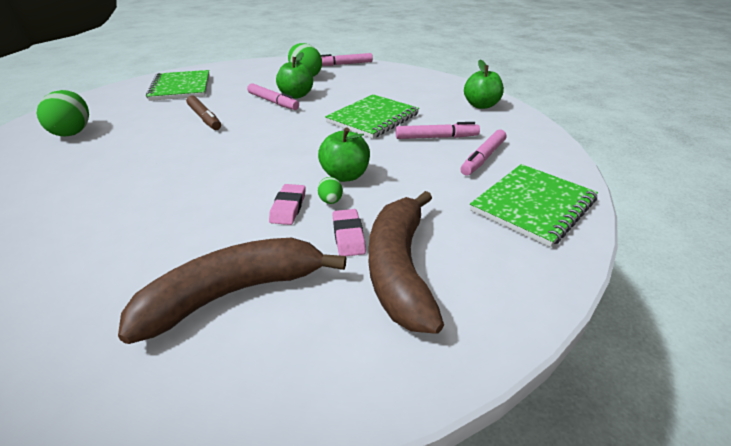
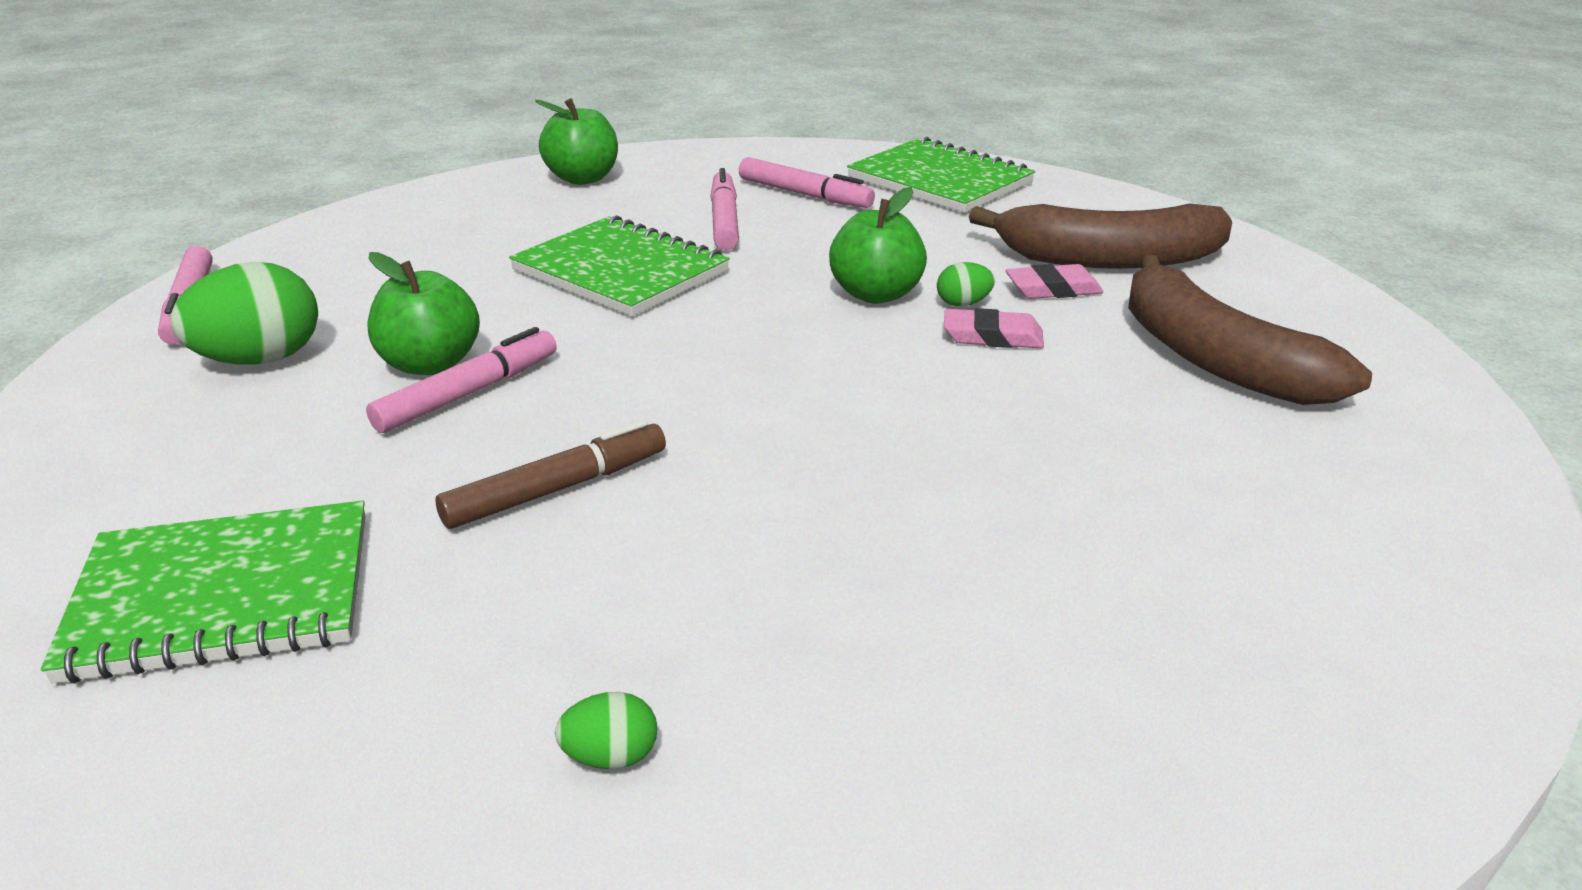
camera: 90 degrees left, 5 degrees down
(73, 132) = (611, 757): green egg -> green egg, size x0.47

